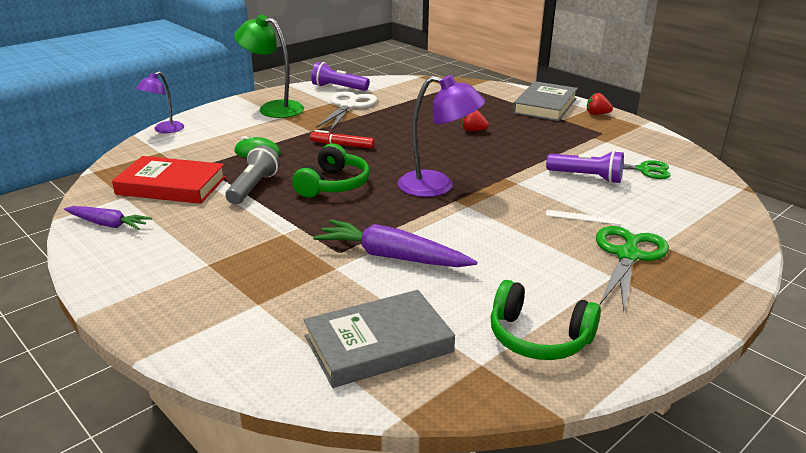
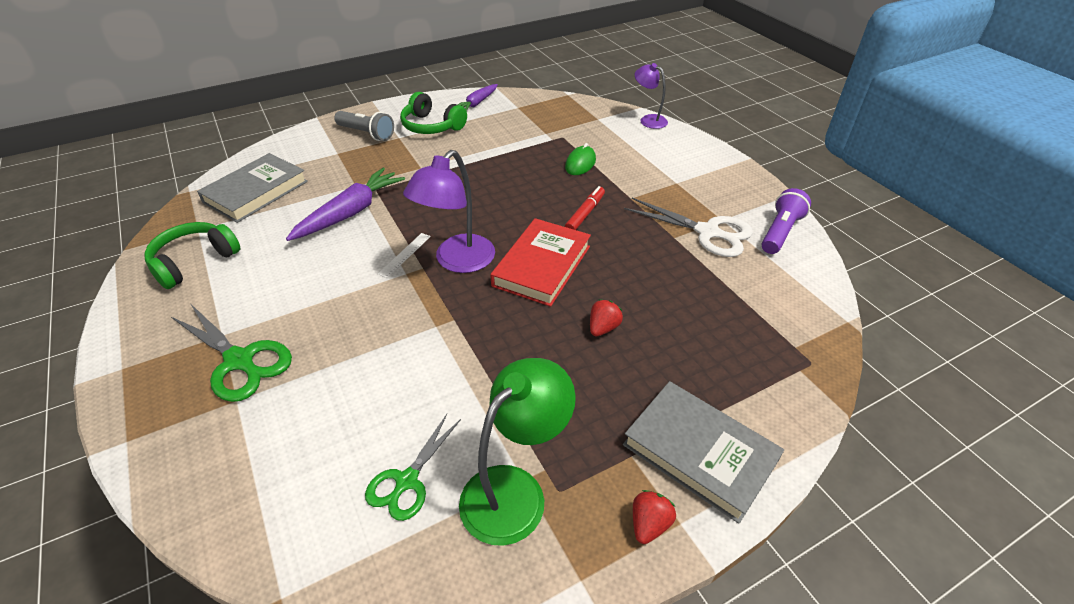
camera: 105 degrees right, 15 degrees up
(171, 186) = (528, 124): red book -> red book (542, 266)
(253, 187) = (507, 158): grey flashlight -> grey flashlight (367, 134)
(273, 108) = (703, 179): green lamp -> green lamp (515, 490)
(333, 185) = (493, 198): green headphones -> green headphones (431, 126)
(378, 344) = (256, 192): grey book -> grey book turned 45 degrees clockwise
(583, 217) = (329, 355): white ruler -> white ruler (404, 254)
(586, 177) = (418, 399): purple flashlight -> none

